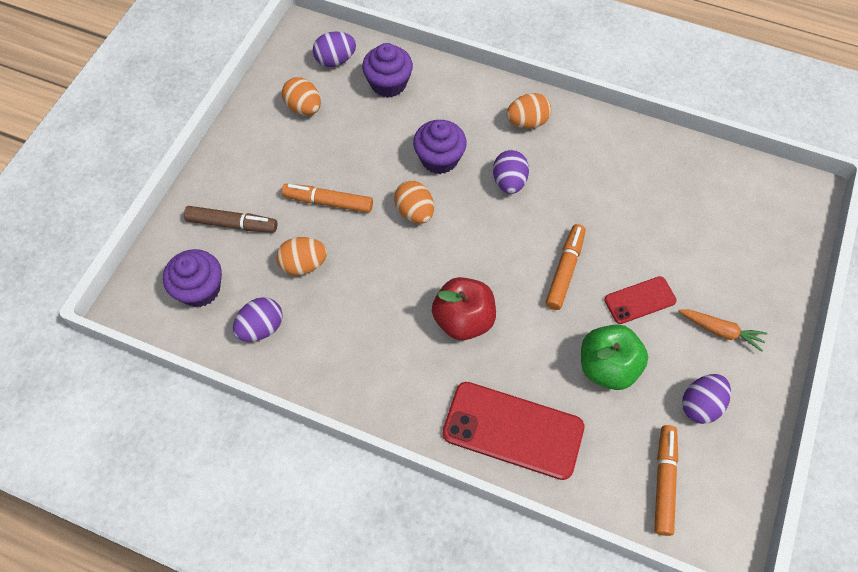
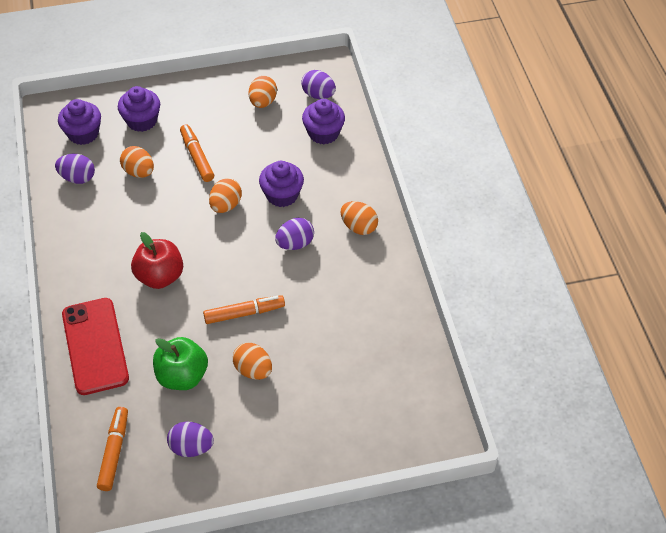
camera: 55 degrees right, 10 degrees down
(232, 224) = (142, 121): brown marker -> purple cupcake
(640, 300) = (253, 370): red phone -> orange egg
(664, 481) = (114, 452): orange marker -> orange marker turned 60 degrees counterclockwise
(720, 331) = (264, 433): orange carrot -> none

